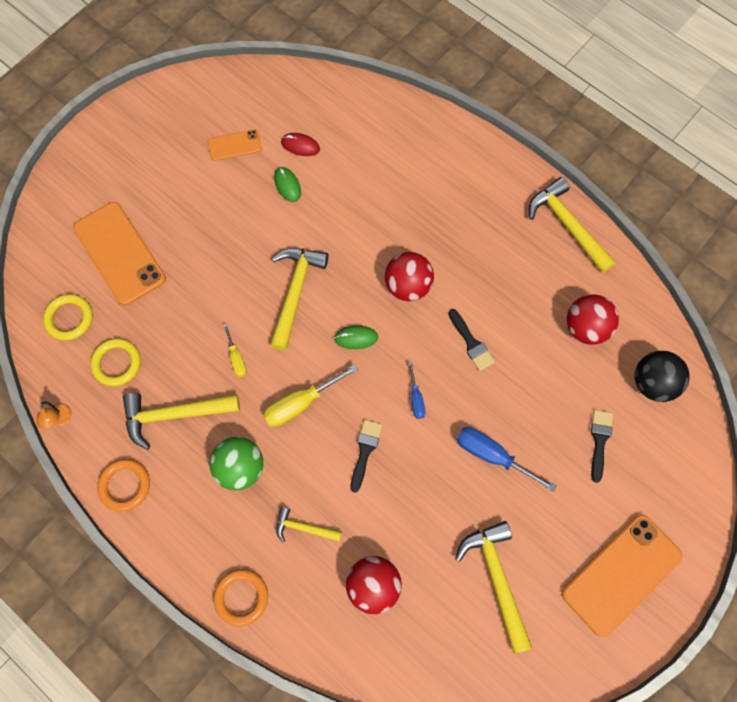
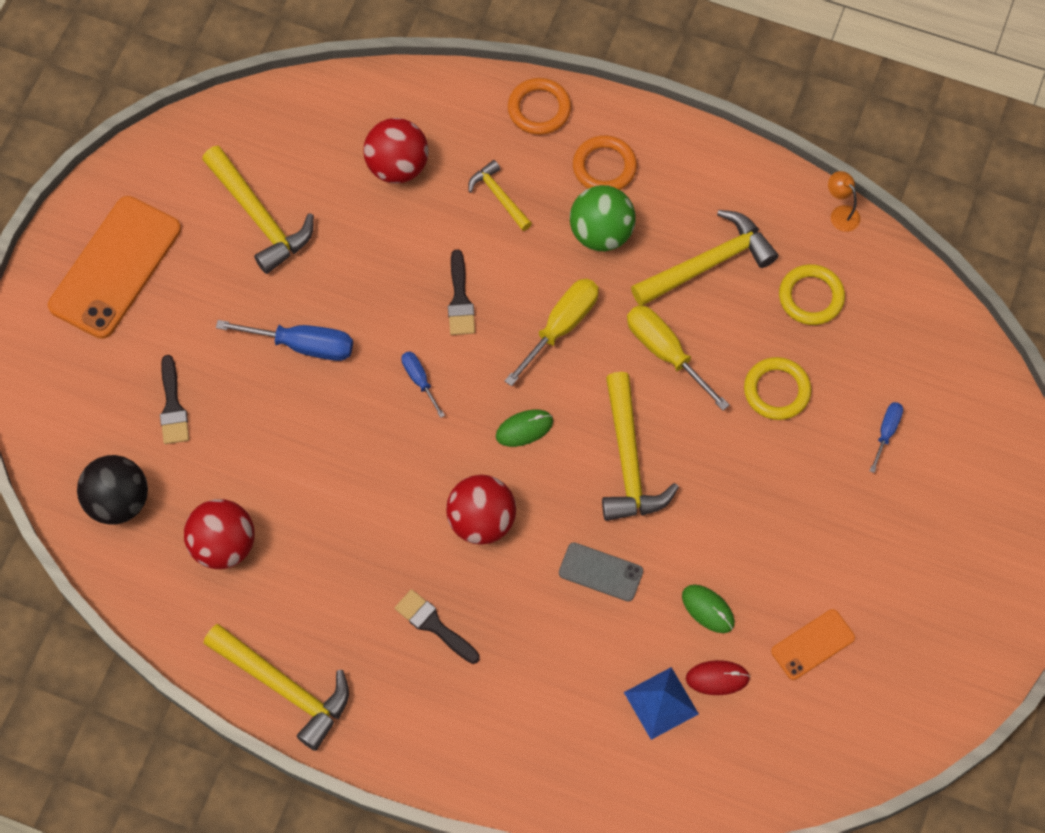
camera: 160 degrees right, 5 degrees down
(69, 318) = (901, 329): yellow ring -> yellow ring (776, 390)
(119, 253) = (886, 432): orange phone -> blue screwdriver
(125, 485) = (725, 171): orange ring -> orange ring (604, 167)
(236, 358) = (665, 353): yellow screwdriver -> yellow screwdriver, size x1.79
(304, 527) = (499, 196): yellow hammer -> yellow hammer turned 120 degrees counterclockwise
(339, 143) = (661, 703): none -> blue pyramid
(344, 228) = (600, 572): none -> grey phone
(471, 343) = (370, 473): black brush -> black brush (433, 625)

